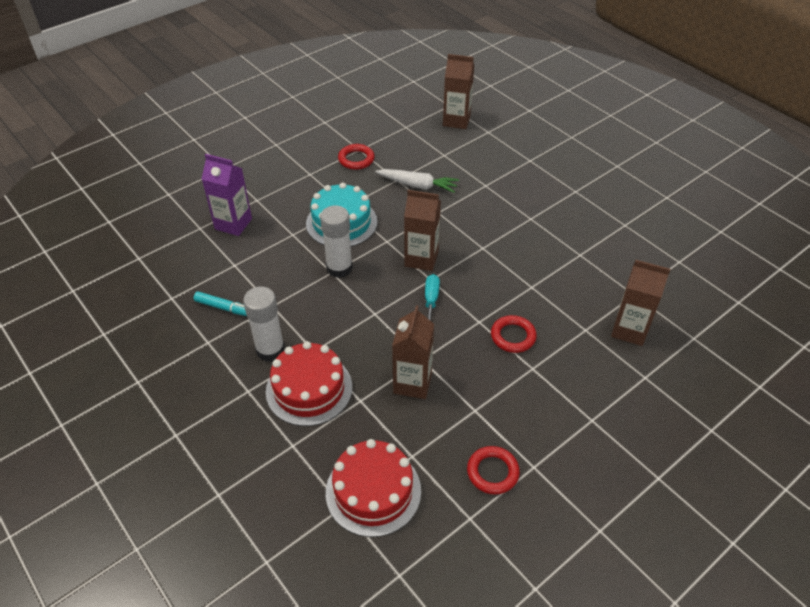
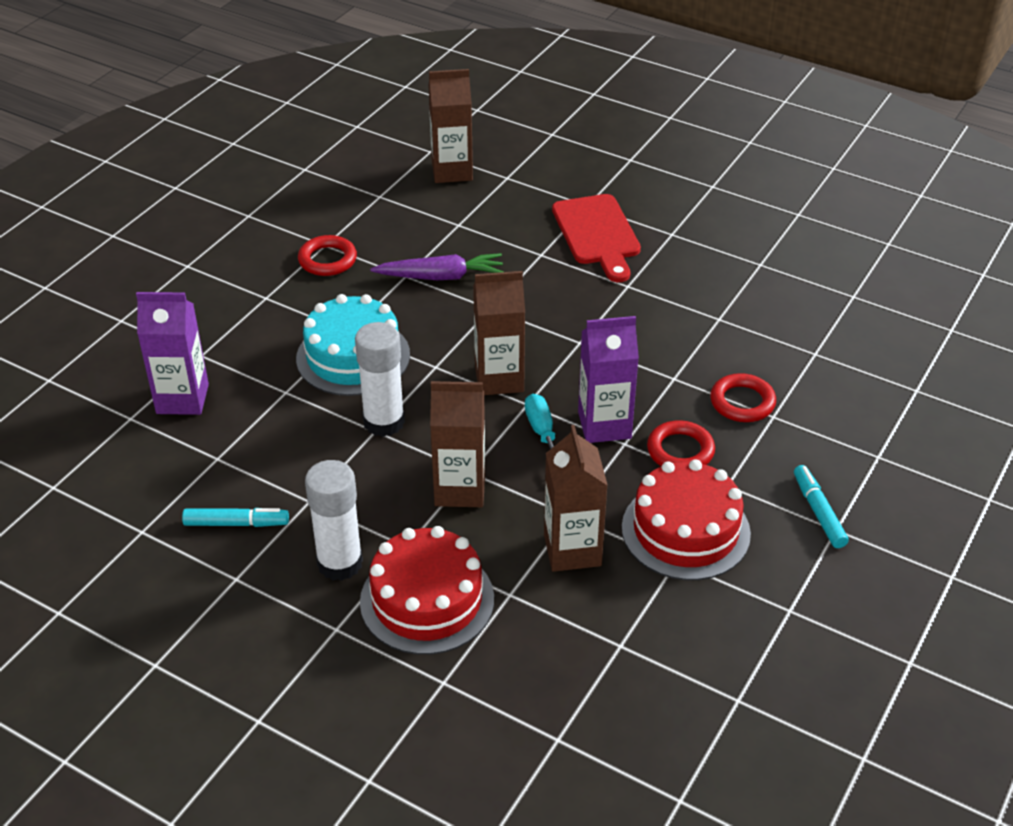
camera: 20 degrees left, 5 degrees down
(373, 491) = (590, 707): red cake -> red cake (685, 530)
(417, 185) = (440, 277): white carrot -> purple carrot
(472, 306) = (604, 425): none -> purple carton
(492, 472) = (739, 633): red ring -> red ring (742, 402)
(527, 180) = (597, 234): none -> red cutting board
(585, 404) = (818, 512): none -> turquoise marker
(629, 330) = (830, 401): brown carton -> brown carton (460, 489)

